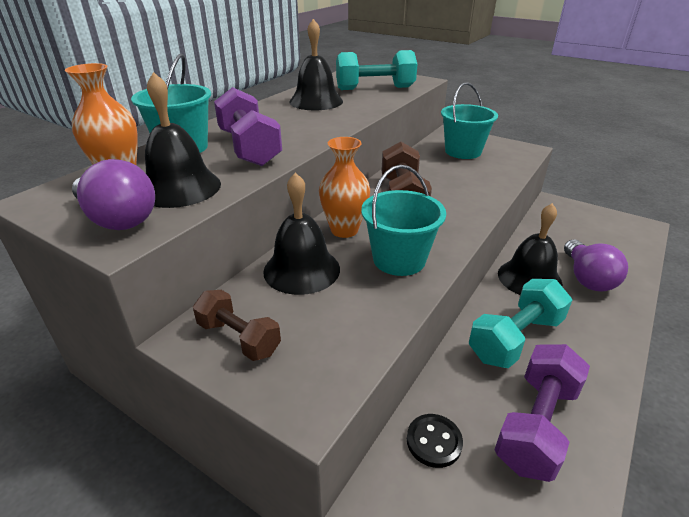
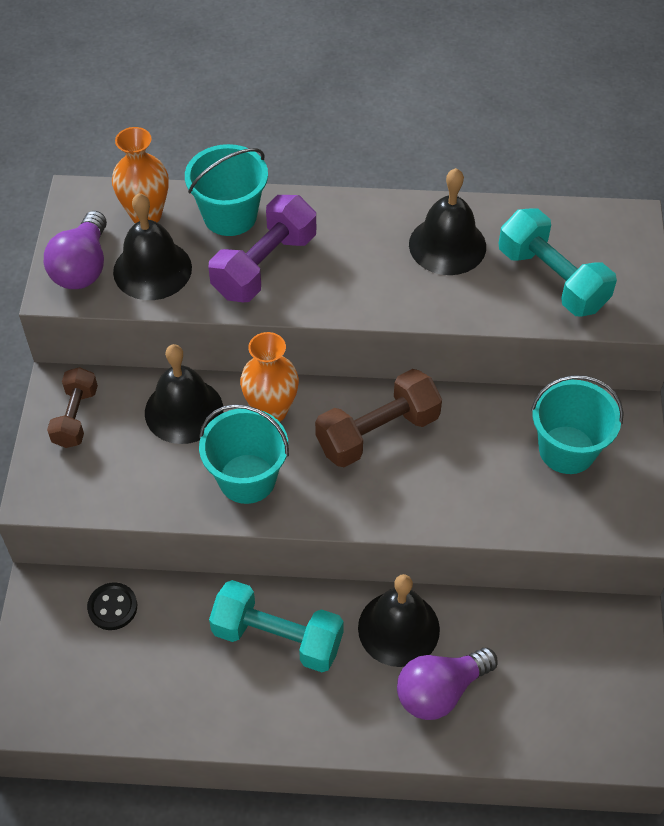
camera: 60 degrees right, 20 degrees up
(536, 425) = (171, 679): purple dumbbell -> none

